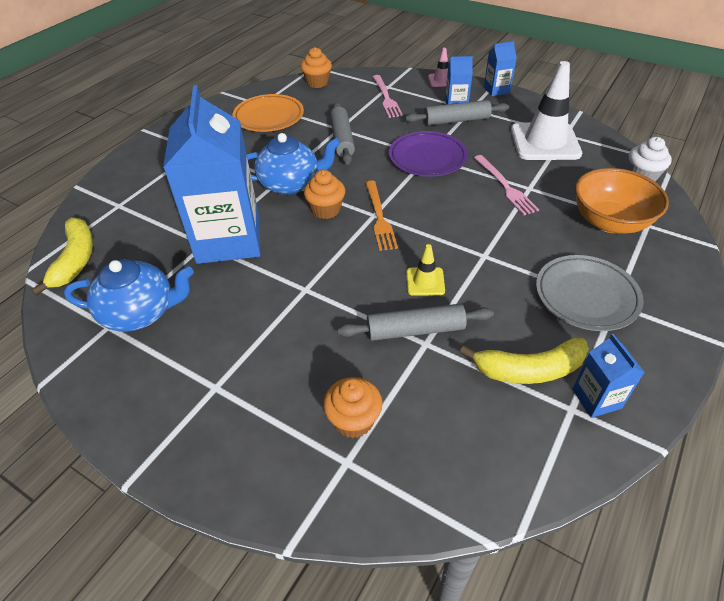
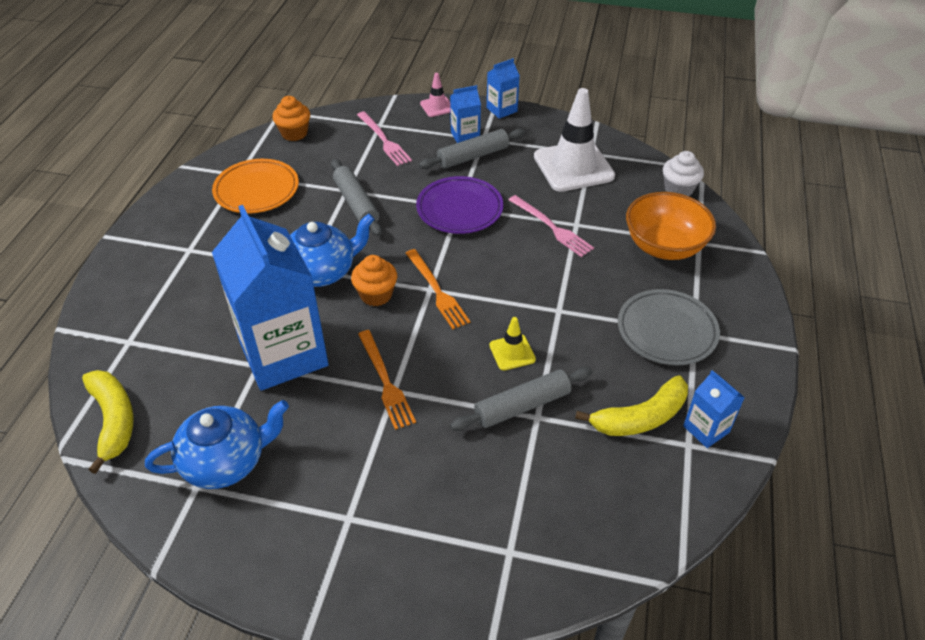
camera: 20 degrees left, 0 degrees up
(301, 280) = (385, 381): none -> orange fork
(353, 420) = (500, 511): orange cupcake -> none

